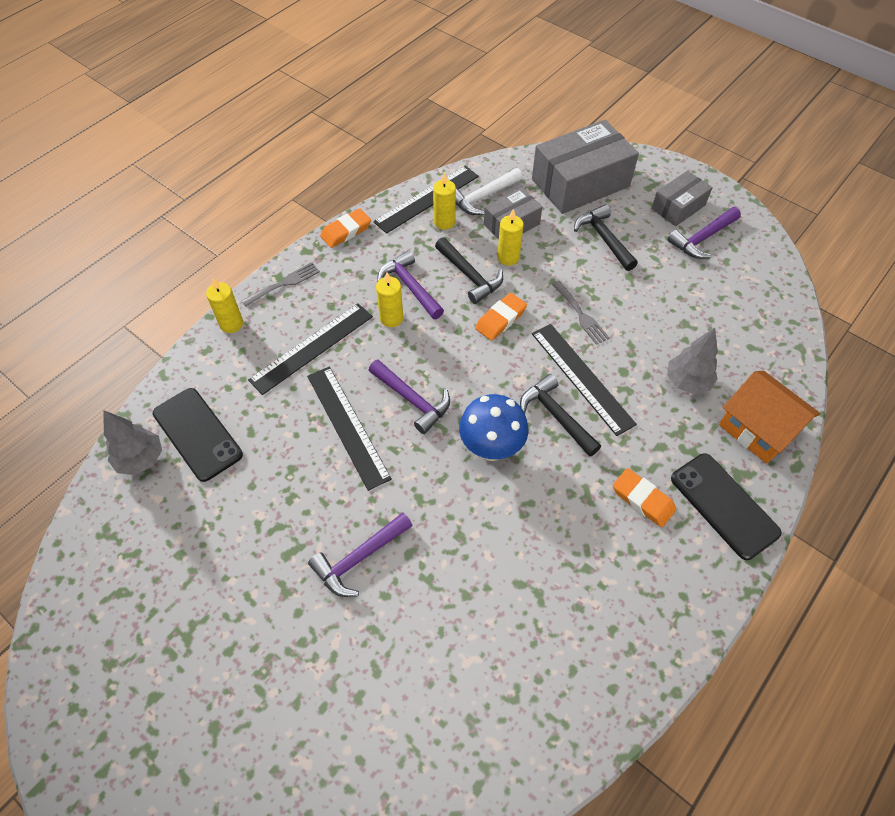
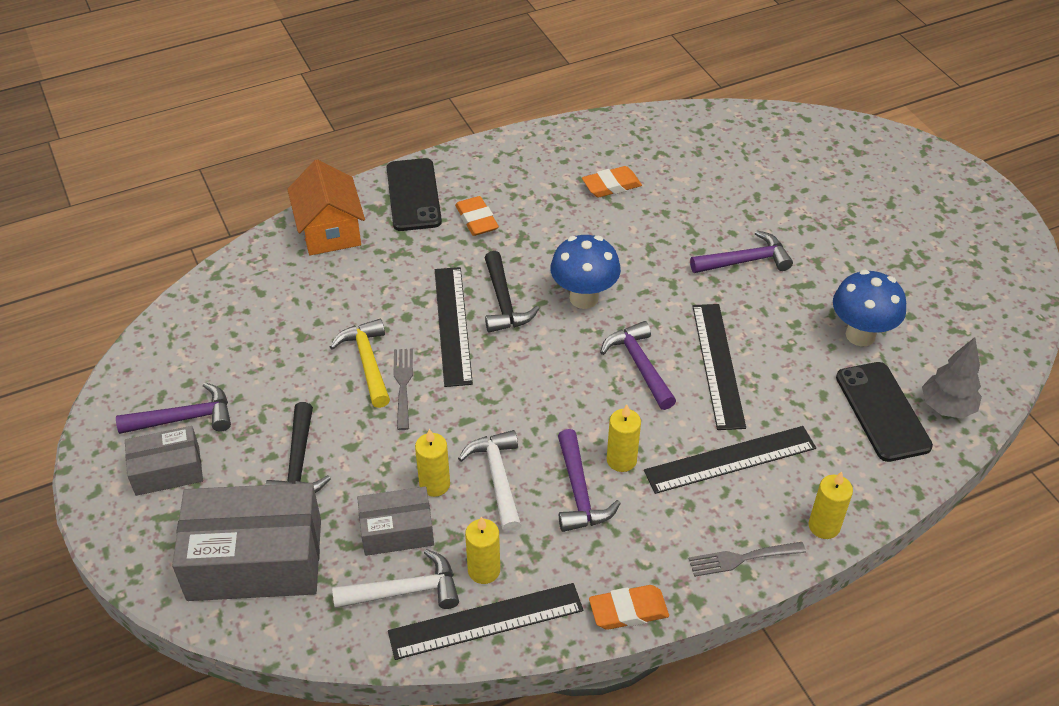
camera: 155 degrees left, 10 degrees down
(226, 509) = (860, 335): none -> blue mushroom
(470, 276) = (497, 478): black hammer -> white hammer
(500, 319) = (495, 412): orange eraser -> orange eraser (611, 185)
(620, 322) = (367, 362): none -> yellow hammer
(687, 382) = (354, 286): grey tree -> none

